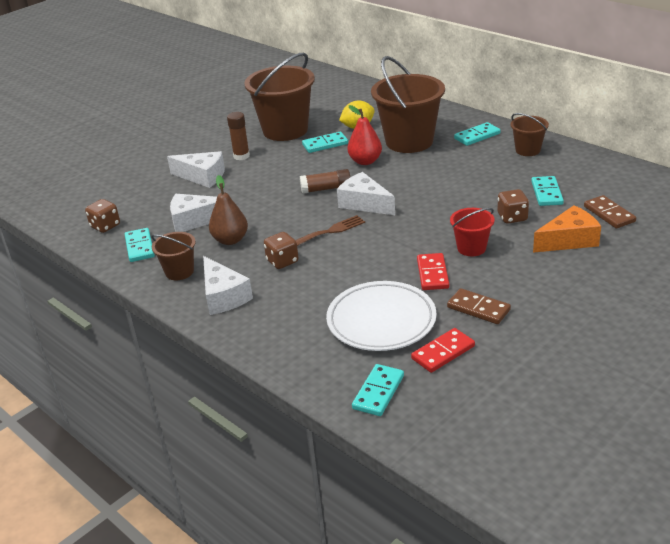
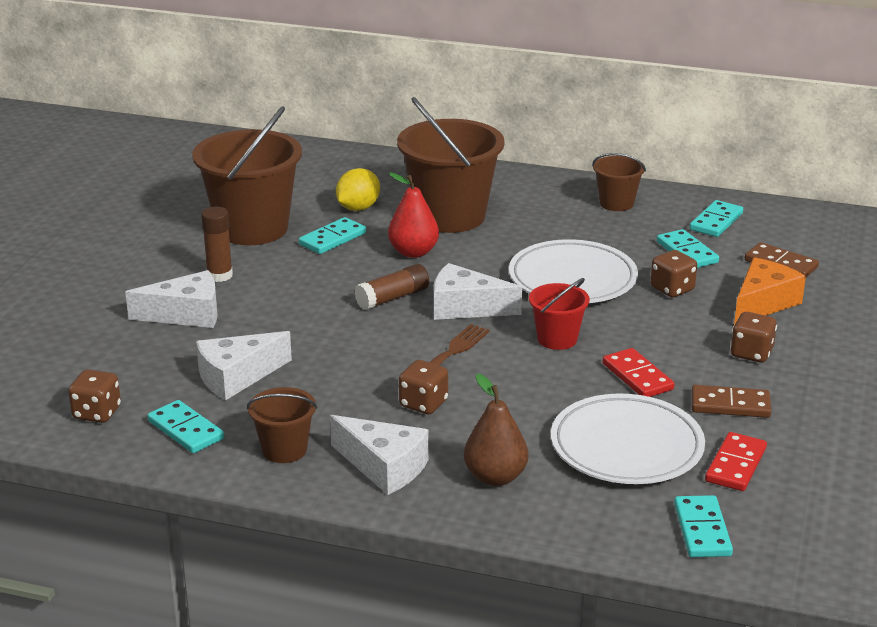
camera: 30 degrees left, 5 degrees down
(230, 240) = (319, 392): brown pear -> brown pear (495, 477)
(450, 197) = (572, 279): none -> white plate
(471, 248) = (656, 335): red bucket -> red bucket (557, 339)
(477, 136) = (535, 195): turquoise domino -> turquoise domino (716, 221)
(527, 275) = (751, 353): none -> brown dice

